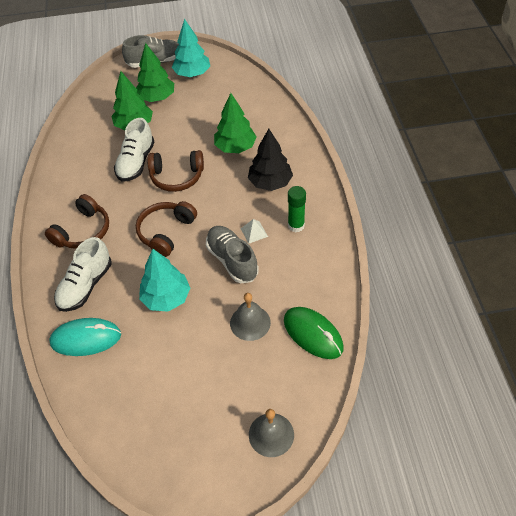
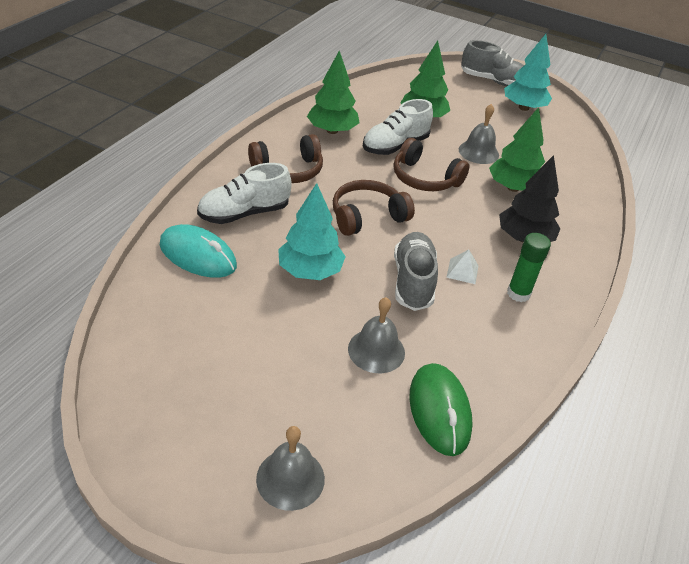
camera: 30 degrees right, 10 degrees down
(157, 98) = (467, 108): green tree -> green tree (332, 131)
(193, 132) = (478, 152): none -> grey bell

